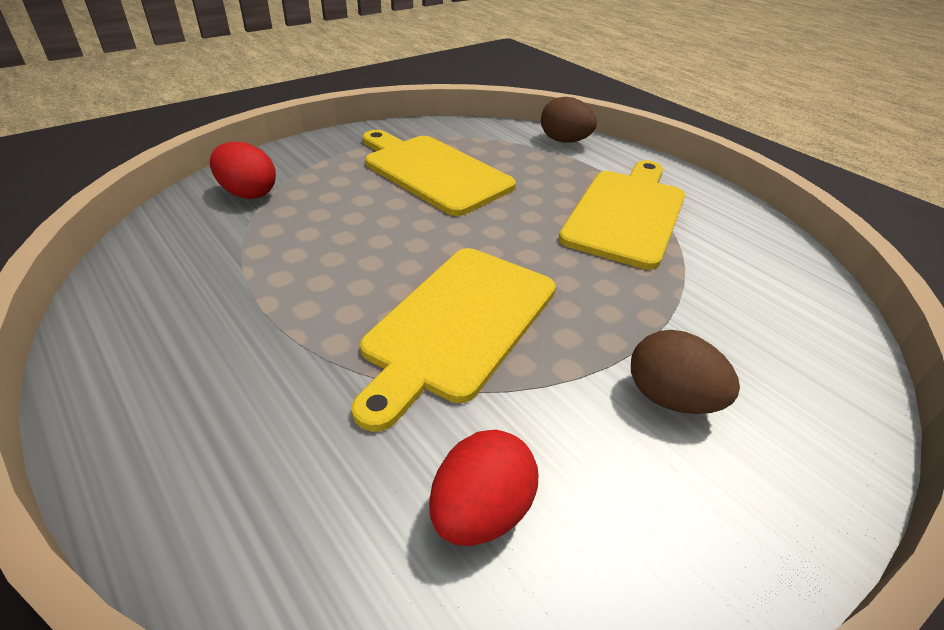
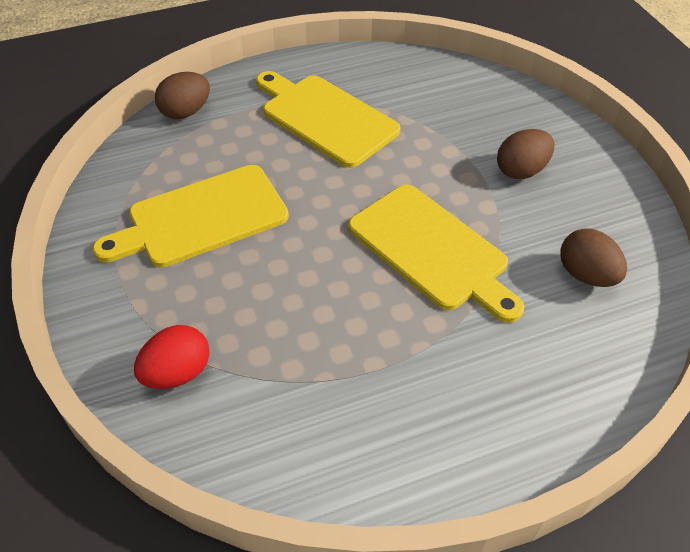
camera: 70 degrees left, 10 degrees up
(481, 512) = (586, 275): red egg -> brown egg

